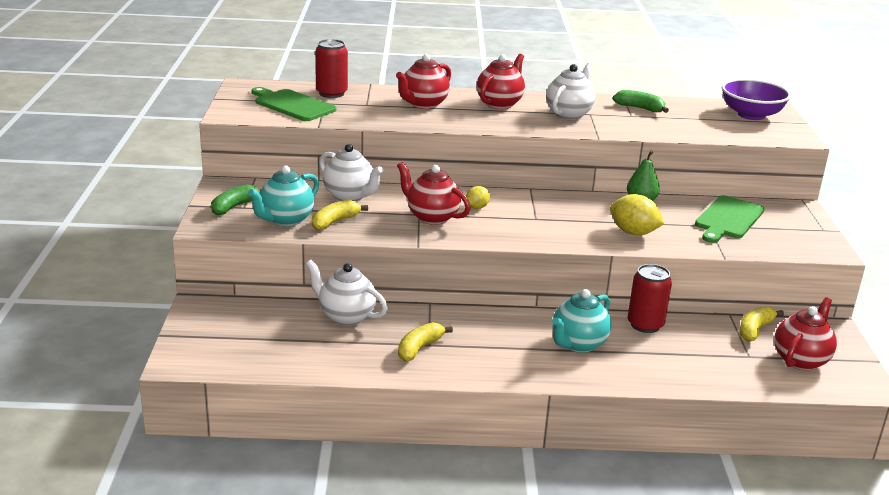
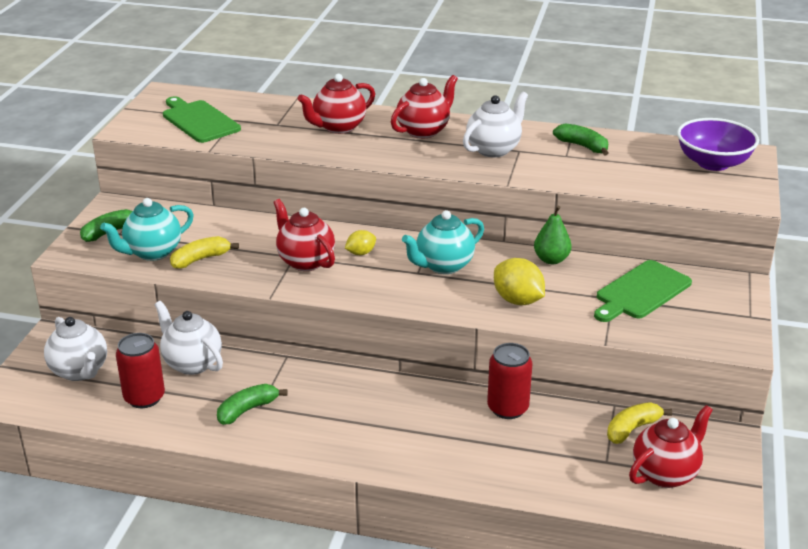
camera: 15 degrees right, 5 degrees up
(331, 93) = (248, 108): red can -> red can (144, 398)
(350, 196) = (233, 228): white teapot -> white teapot (80, 371)
(419, 348) = (247, 410): yellow banana -> green banana
(578, 344) = (419, 424): turquoise teapot -> turquoise teapot (443, 266)

